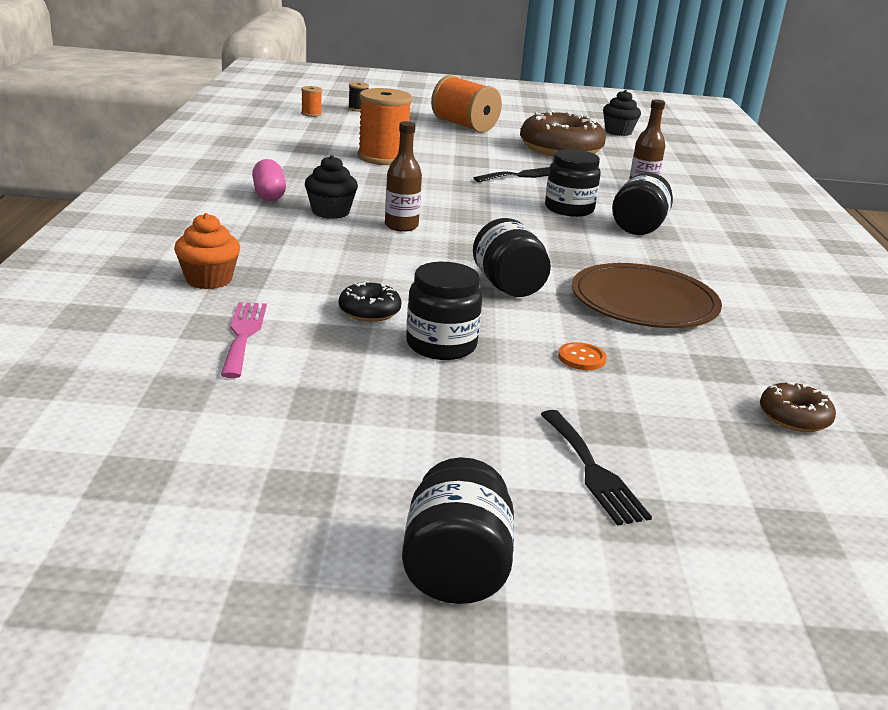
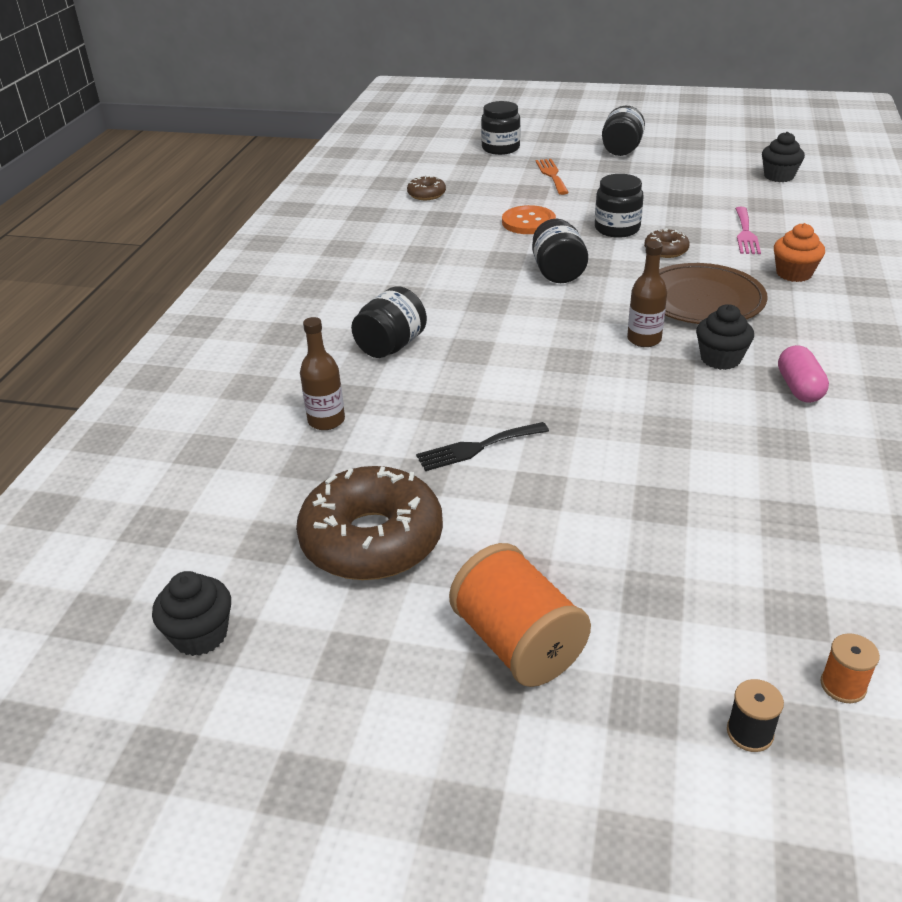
camera: 165 degrees left, 10 degrees up
(101, 466) = (779, 176): none -> black cupcake
(369, 311) = (666, 250): black donut -> brown donut
(383, 157) = (673, 489): orange spool -> none
(569, 209) = (450, 374): black jar -> black jar (500, 148)
(581, 358) = (528, 222): orange button -> orange button, size x1.80
(592, 471) = (552, 175): black fork -> orange fork
(644, 302) = (456, 261): brown plate -> brown plate (702, 299)

